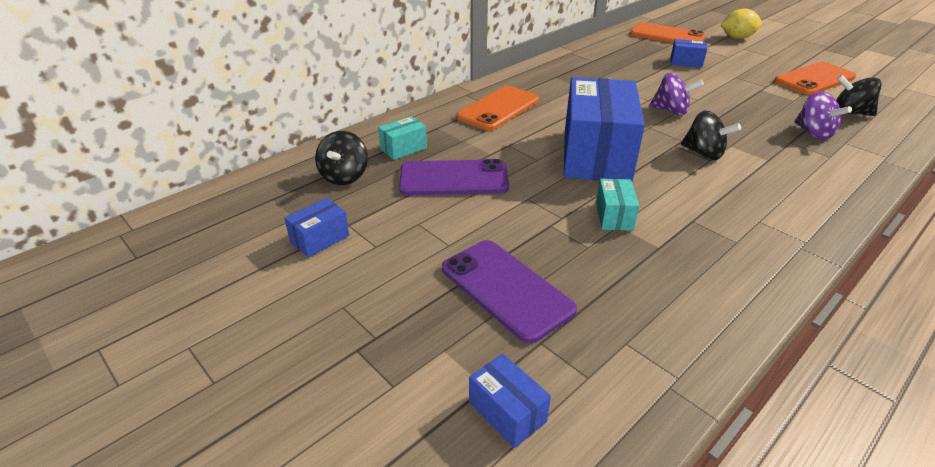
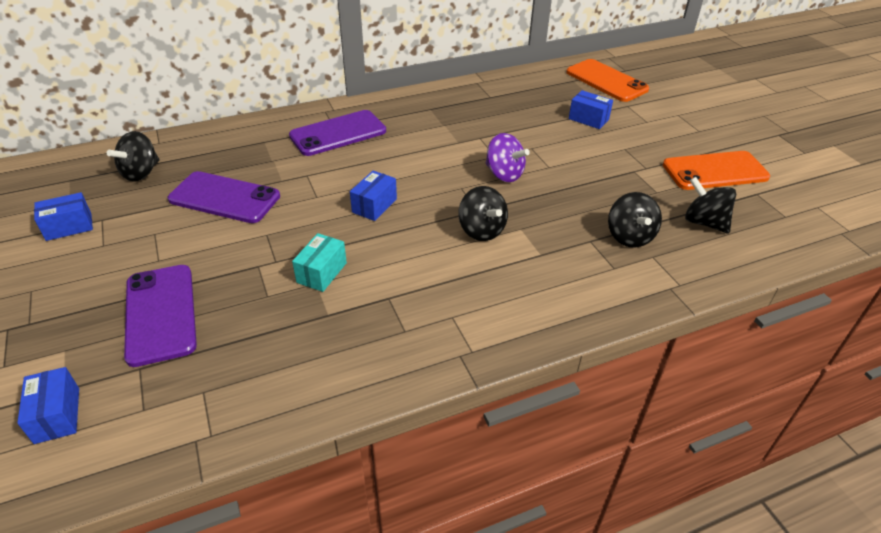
camera: 20 degrees right, 5 degrees up
(403, 148) = (214, 157): turquoise box -> none
(498, 109) = (338, 133): orange phone -> purple phone
(596, 155) = (374, 205): blue box -> blue box, size x0.42
(737, 38) = (686, 99): yellow lemon -> none
(813, 133) = (629, 237): purple spinning top -> black spinning top

